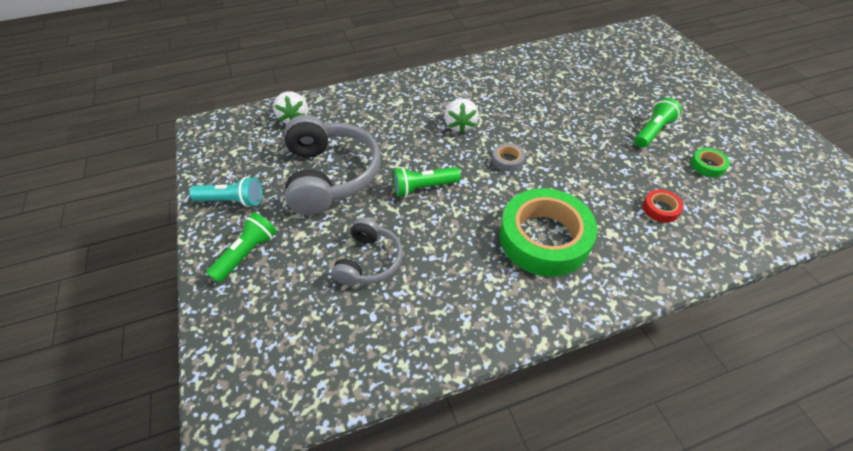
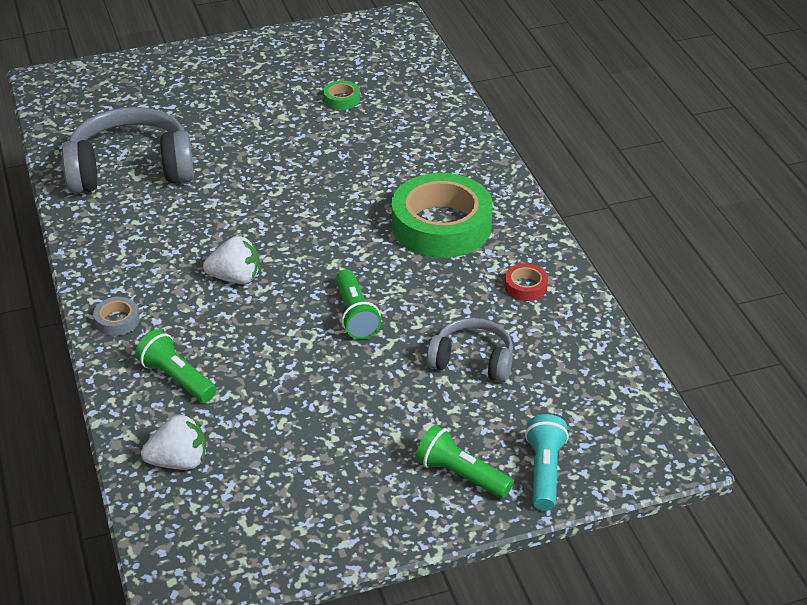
camera: 90 degrees left, 10 degrees down
(232, 201) = (364, 508): turquoise flashlight -> turquoise flashlight (544, 472)
(330, 175) = (322, 406): grey headphones -> grey headphones (131, 169)
(507, 160) = (313, 241): grey tape -> grey tape (117, 320)
(652, 131) = (278, 123): green flashlight -> green flashlight (177, 378)
(660, 209) = (403, 142): red tape -> red tape (525, 286)

